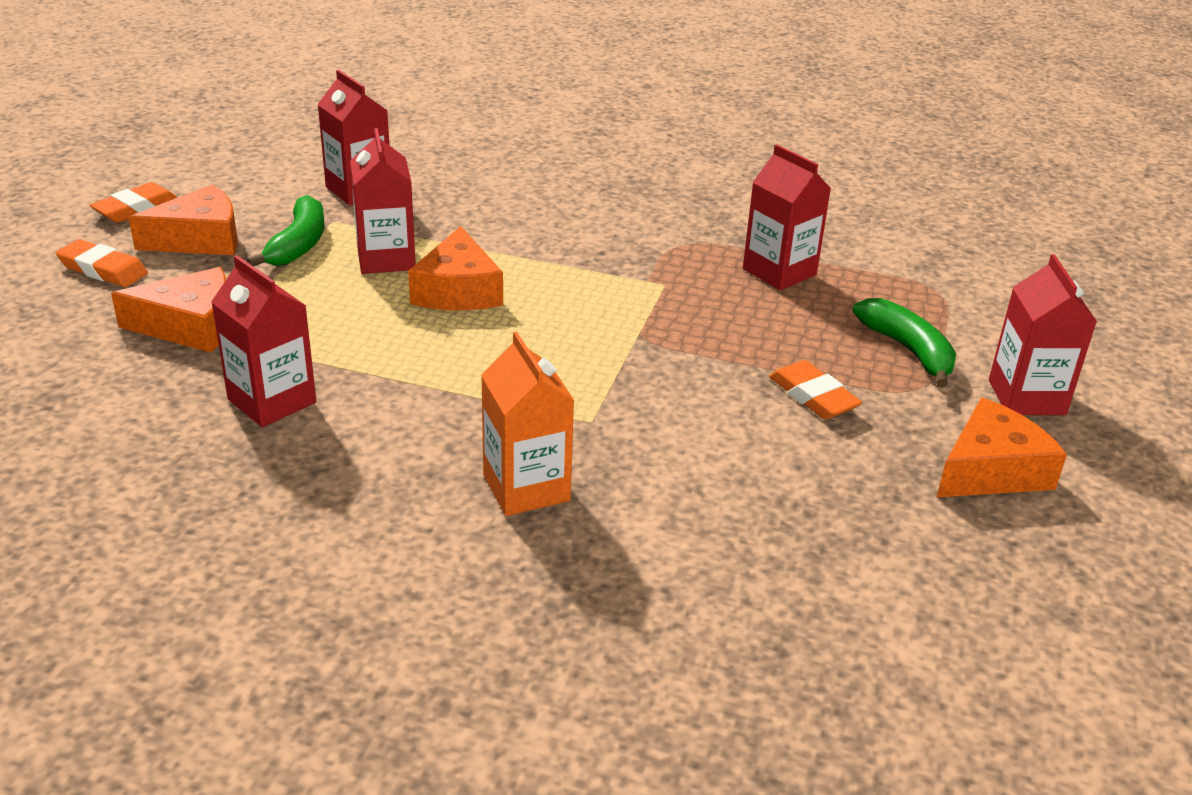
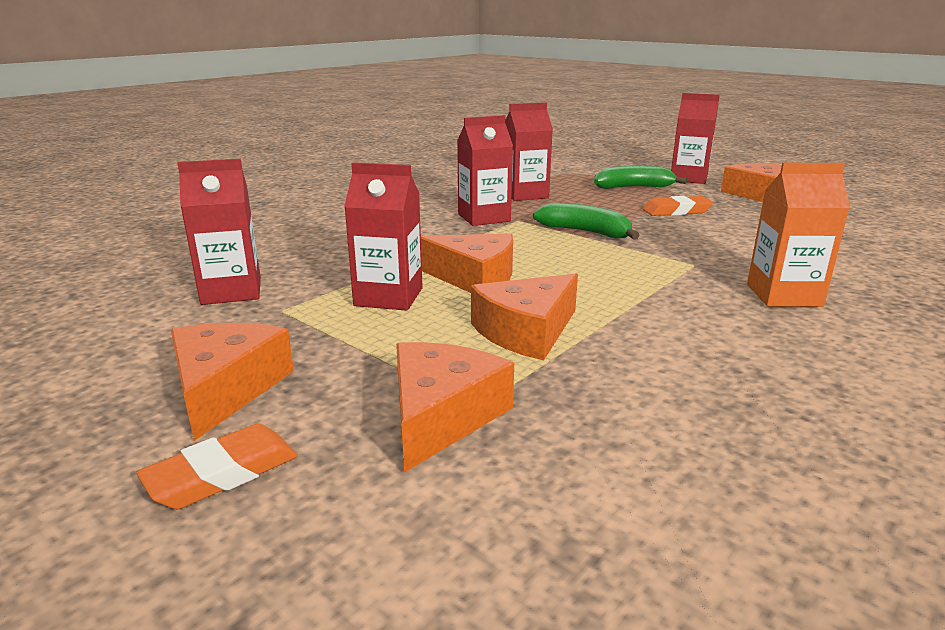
camera: 65 degrees left, 10 degrees down
(136, 208) = (68, 429): orange eraser -> none
(272, 401) = (631, 382): red carton -> red carton (484, 218)
(298, 244) = (311, 332): green banana -> green banana (585, 232)
(346, 338) = (526, 331): none -> orange cheese

